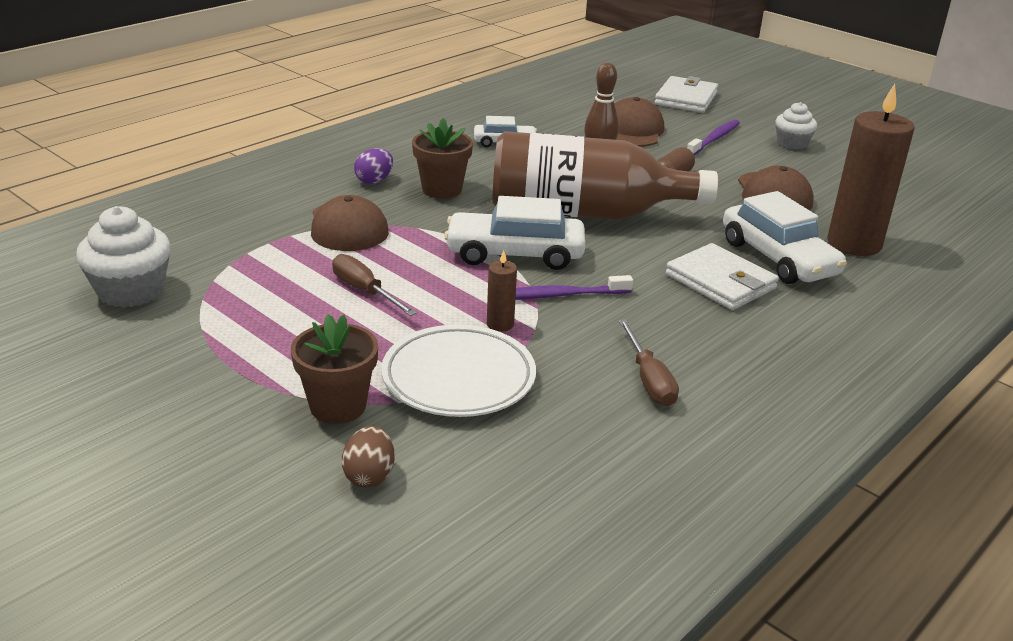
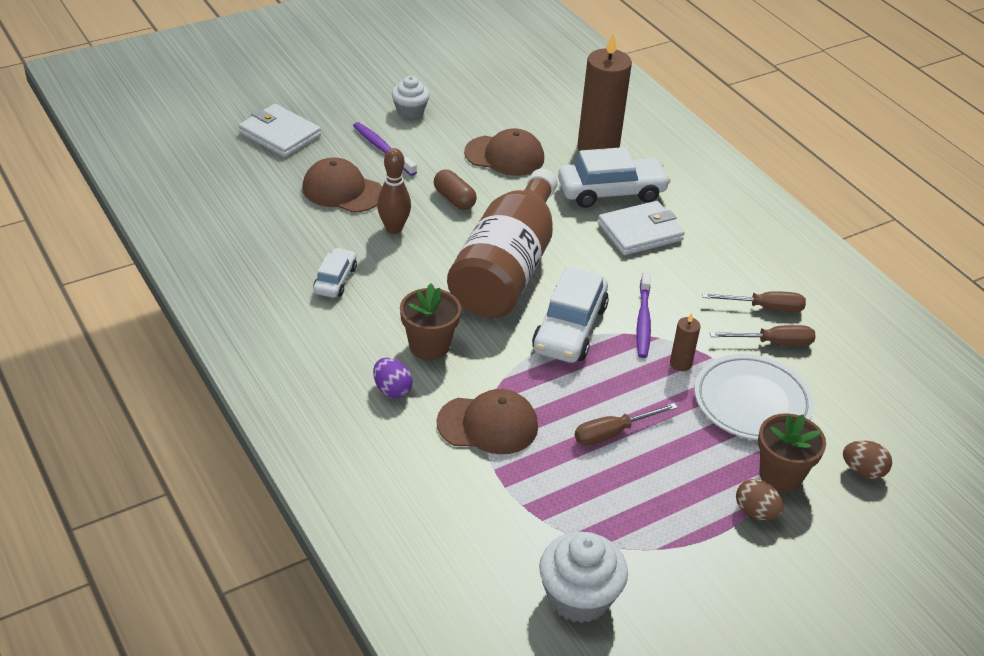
camera: 75 degrees left, 10 degrees up
(270, 390) = (756, 512): none -> brown egg
(582, 390) = (773, 343): none -> brown screwdriver

